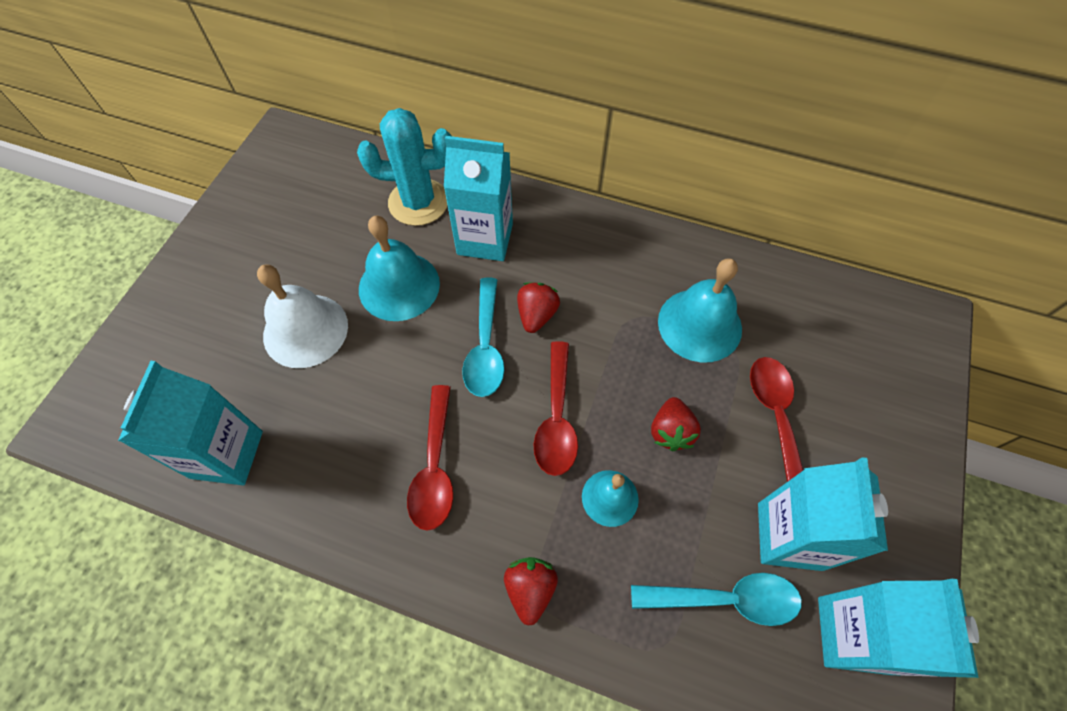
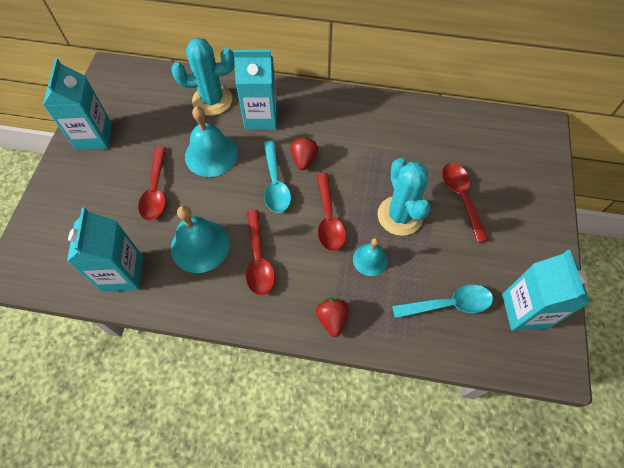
camera: 10 degrees left, 0 degrees up
(305, 330) = (156, 190): white bell -> red spoon
(670, 431) = (400, 216): red strawberry -> turquoise cactus
(699, 325) = (406, 150): turquoise bell -> turquoise bell (200, 245)
(789, 536) = (480, 263): turquoise carton -> turquoise carton (94, 136)

